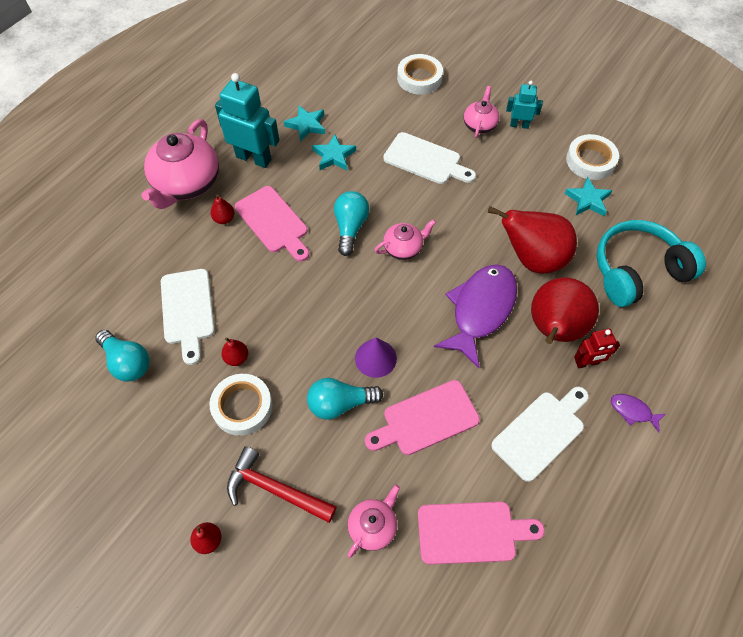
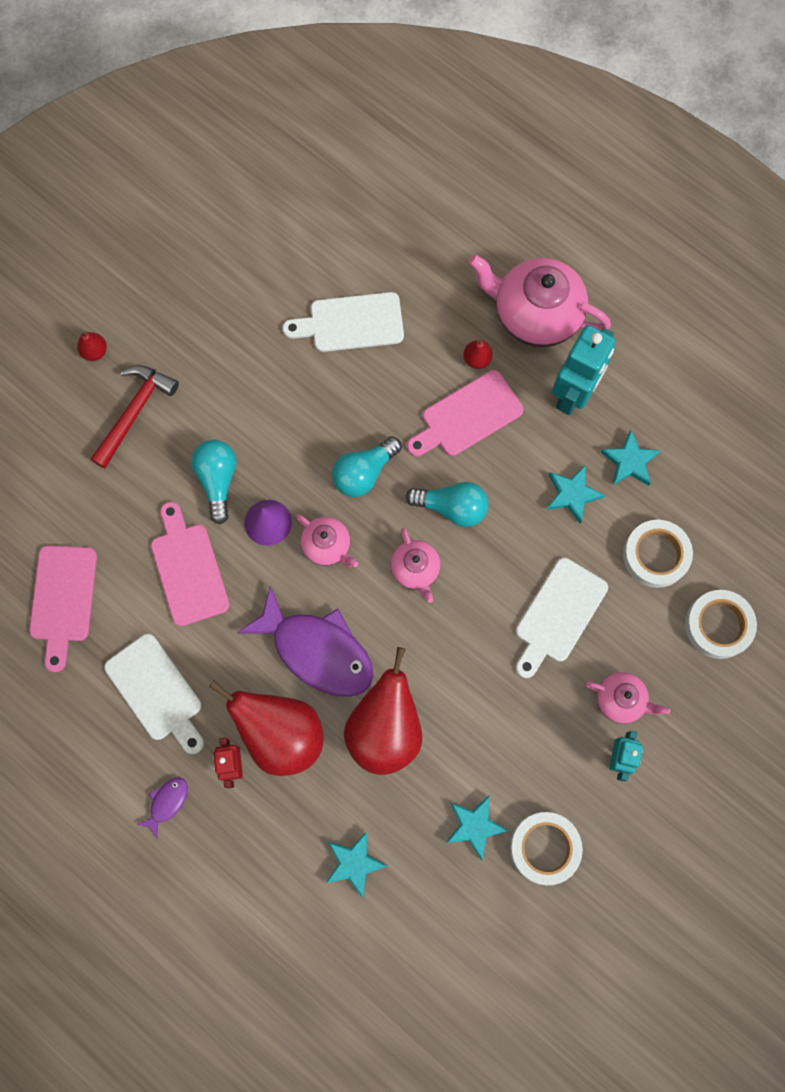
camera: 95 degrees right, 15 degrees up
(127, 362) = (293, 266): turquoise light bulb -> turquoise light bulb (364, 473)
(236, 358) = (285, 375): red pear -> none
(242, 406) = (227, 381): white tape -> white tape (655, 555)
(373, 526) = (84, 504): pink teapot -> pink teapot (327, 546)
(637, 271) = (354, 863): turquoise headphones -> turquoise star

